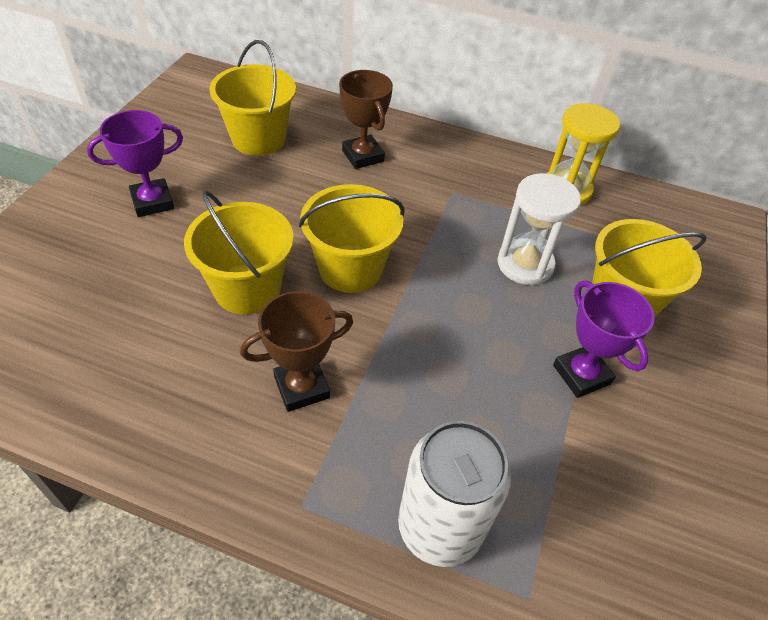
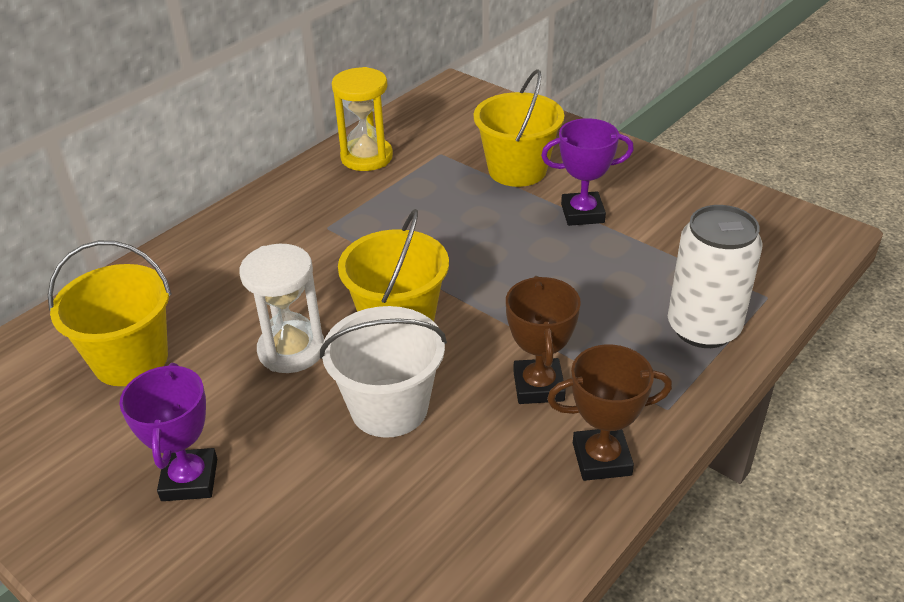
camera: 65 degrees left, 10 degrees down
(247, 289) = (389, 407): yellow bucket -> white bucket
(363, 156) = (226, 277): brown trophy -> brown trophy (601, 459)
(525, 264) = (449, 208): white hourglass -> white hourglass (291, 350)

